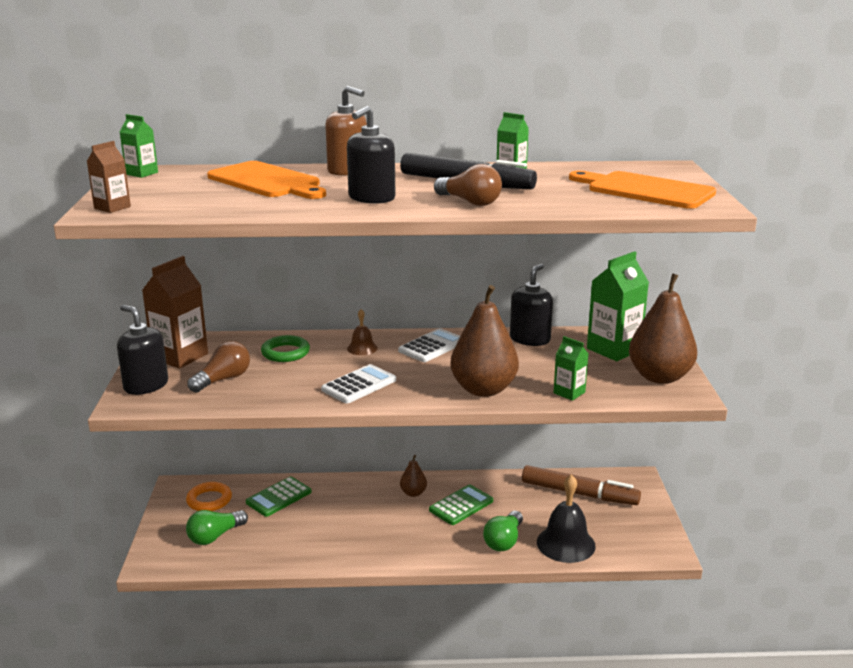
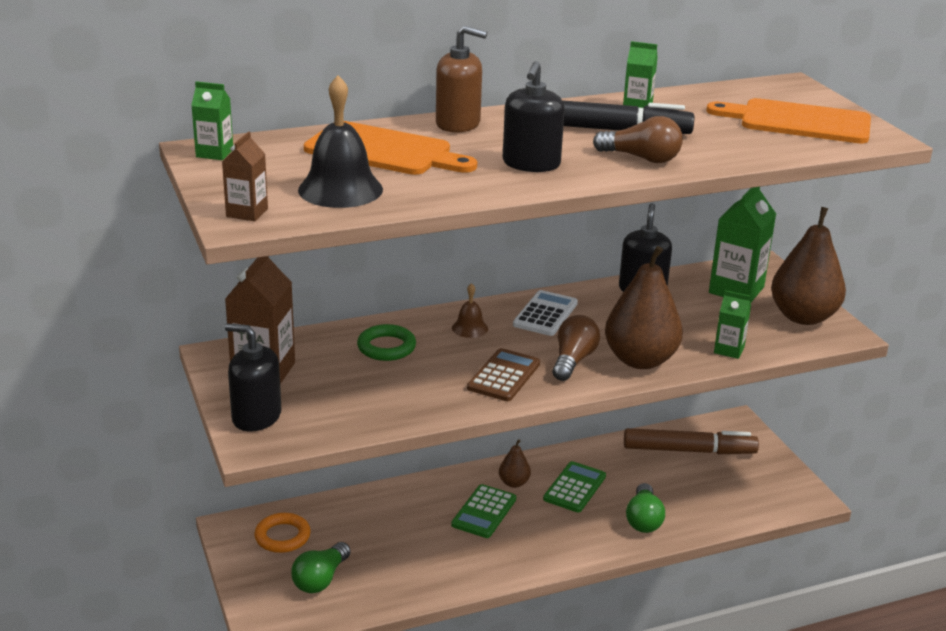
camera: 20 degrees left, 5 degrees up
(223, 379) = (343, 394): brown light bulb -> brown light bulb (573, 360)
(279, 497) = (364, 517): green calculator -> green calculator (484, 512)
(359, 385) = (504, 376): white calculator -> brown calculator
(566, 544) = (707, 510): black bell -> black bell (340, 189)

